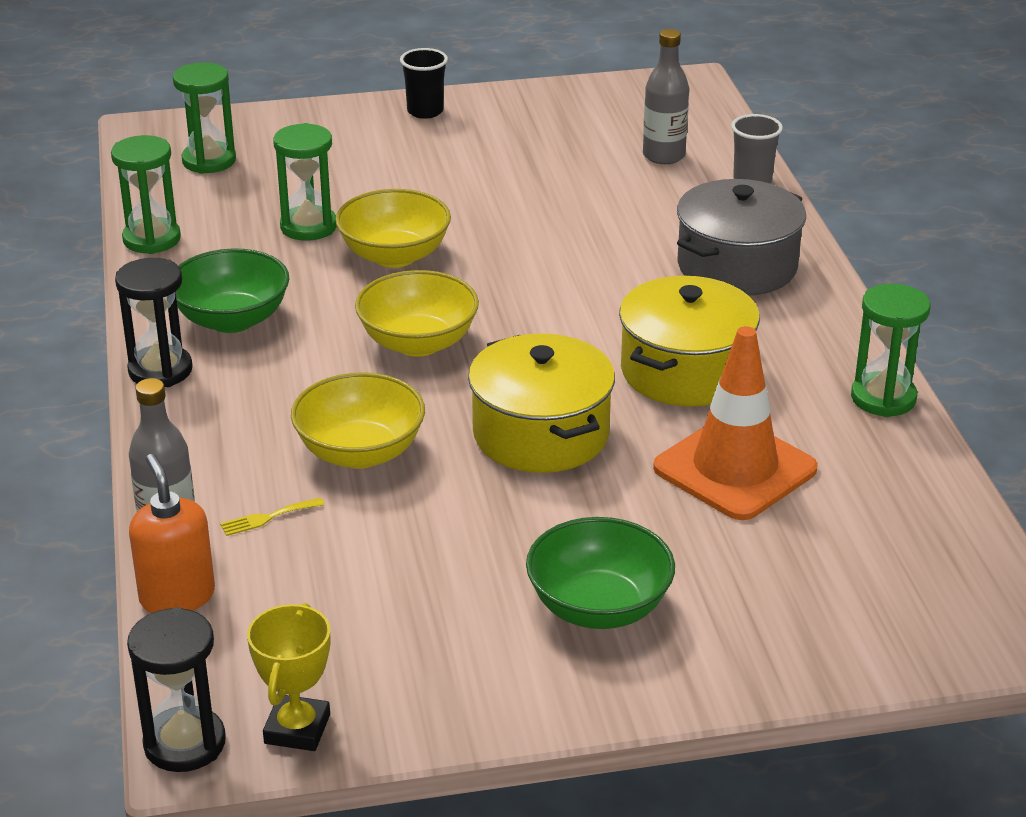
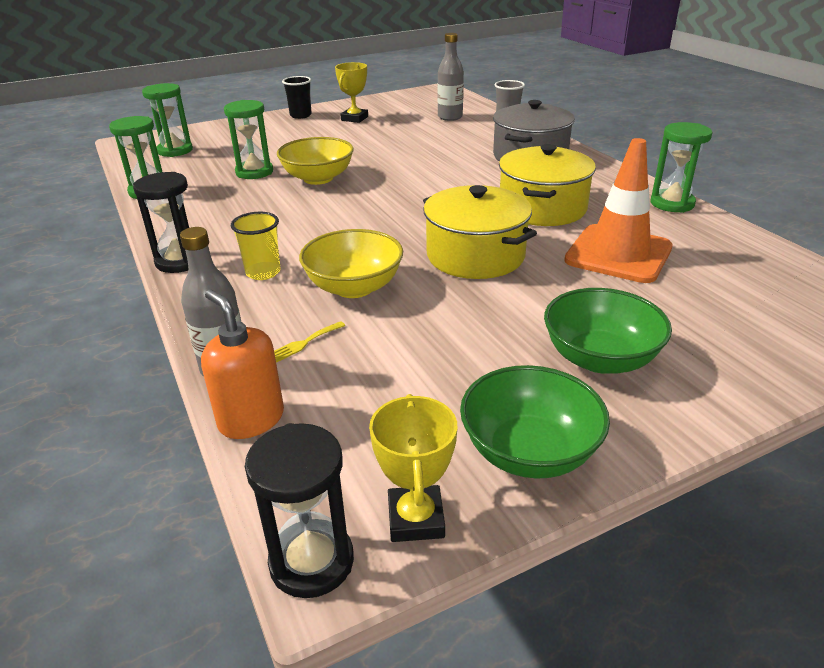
camera: 15 degrees left, 0 degrees up
(232, 319) = (222, 225): green bowl -> green bowl (529, 452)
(257, 408) = (263, 272): none -> yellow cup
(418, 343) = (359, 219): yellow bowl -> none
(507, 133) = (354, 118): none -> yellow trophy

